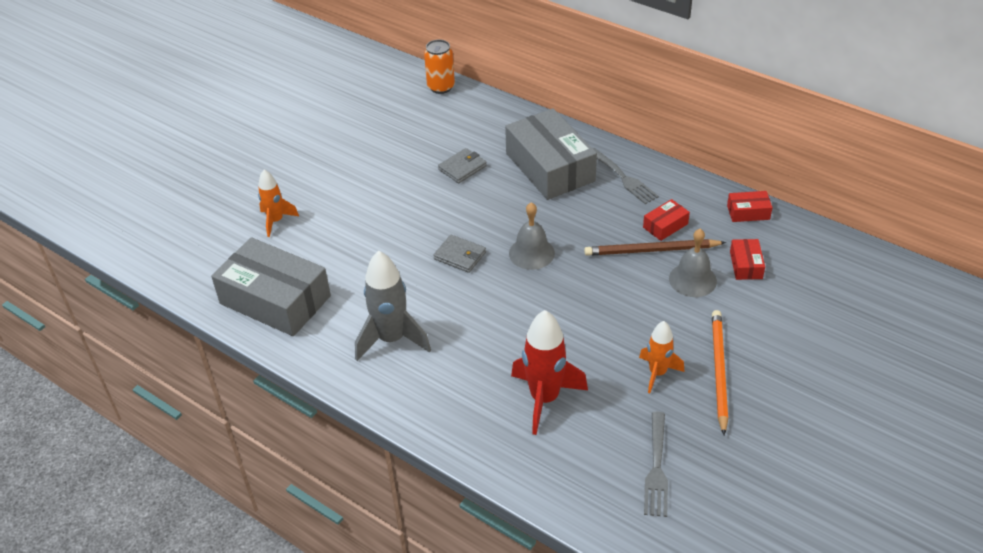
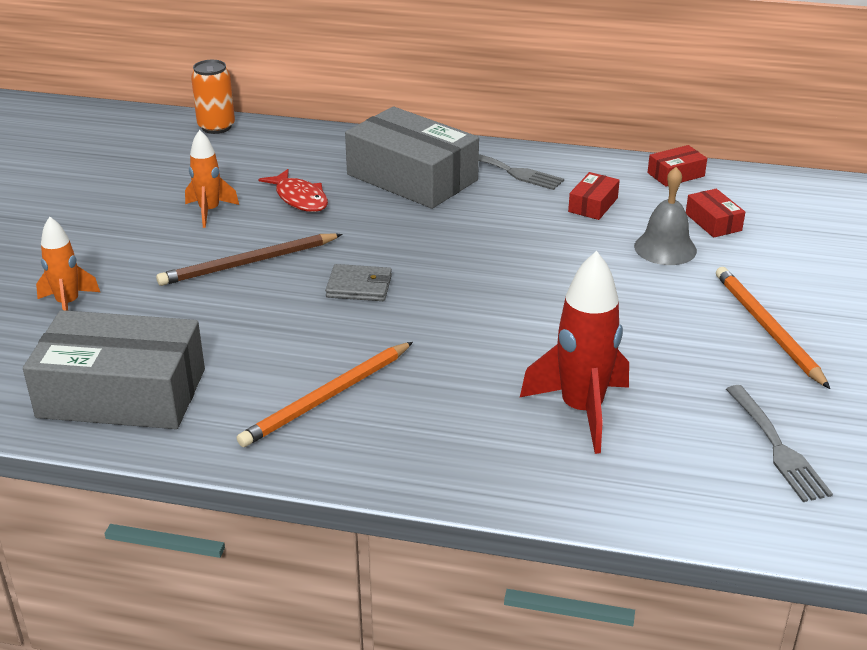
camera: 25 degrees left, 10 degrees down
(391, 339) = (327, 397): grey rocket -> orange pencil
(462, 168) = (299, 198): grey wallet -> red fish
(531, 253) = (451, 264): grey bell -> none
(651, 250) = (595, 231): brown pencil -> brown pencil (248, 263)
(657, 373) = (699, 348): orange rocket -> orange rocket (209, 211)

